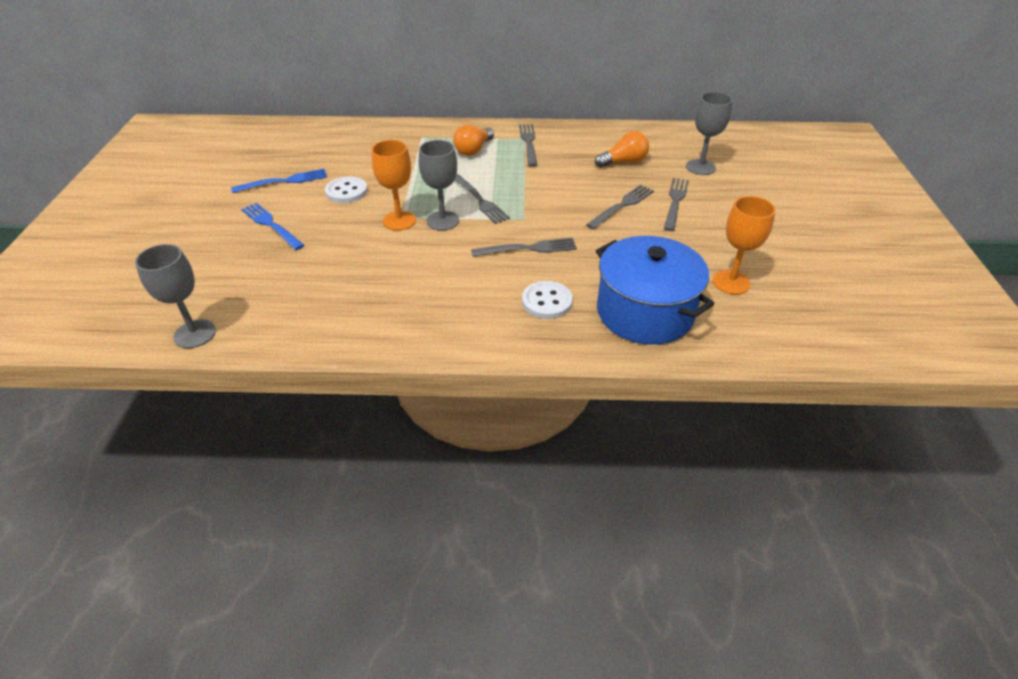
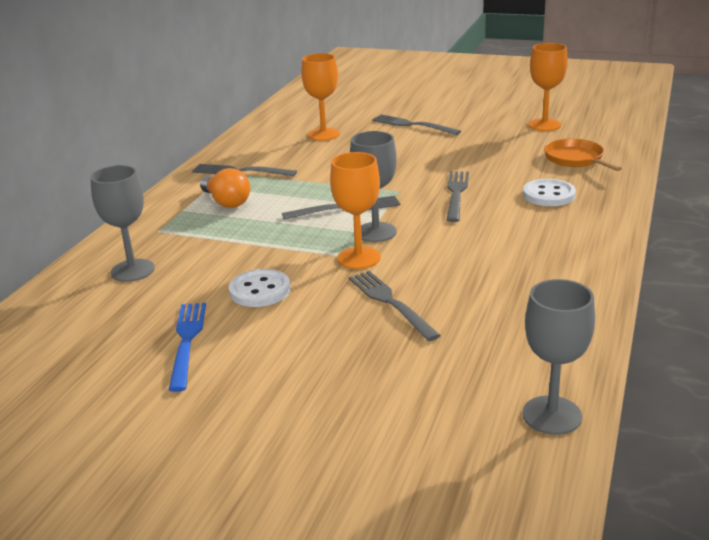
camera: 70 degrees left, 15 degrees down
(270, 225) = (307, 353): blue fork -> none
(622, 205) = (404, 145): grey fork -> grey fork (389, 302)
(623, 162) = (323, 134): orange light bulb -> orange goblet
(645, 312) = (576, 159): blue pot -> orange pan
(700, 167) = (360, 108): grey goblet -> grey goblet (132, 270)

